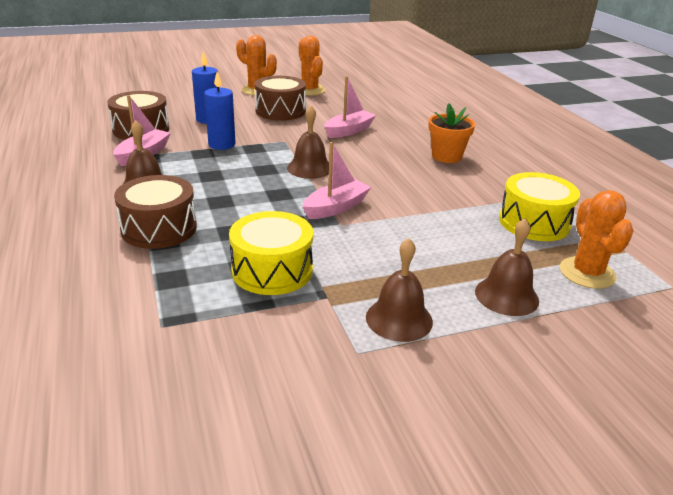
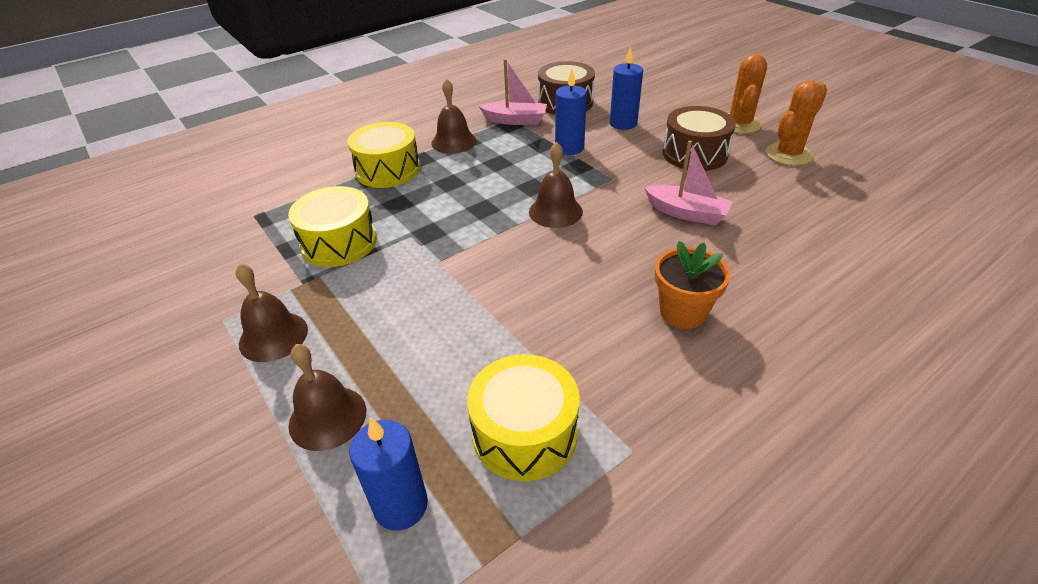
camera: 75 degrees right, 10 degrees up
(159, 228) = (388, 170): brown drum -> yellow drum
(336, 207) = (473, 250): pink boat -> none
(587, 273) = (401, 505): orange cactus -> blue candle

